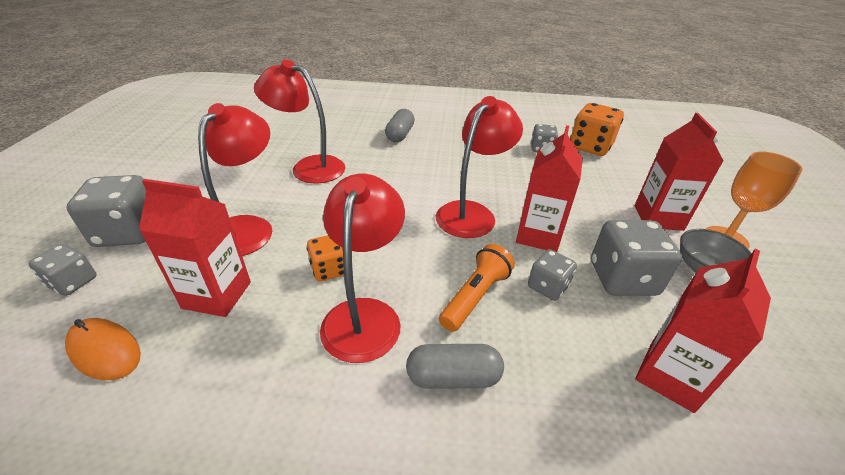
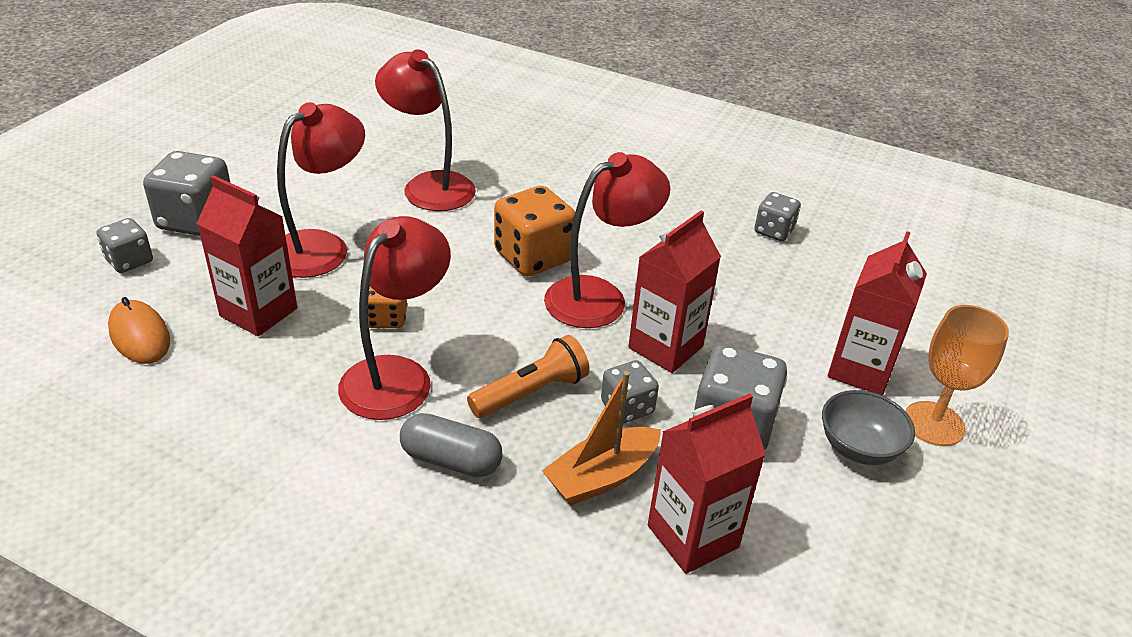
camera: 20 degrees right, 0 degrees up
(400, 135) = (578, 164): grey capsule -> none
(572, 349) = (601, 477): none -> orange boat
(590, 147) = (856, 245): orange dice -> orange dice (533, 257)

